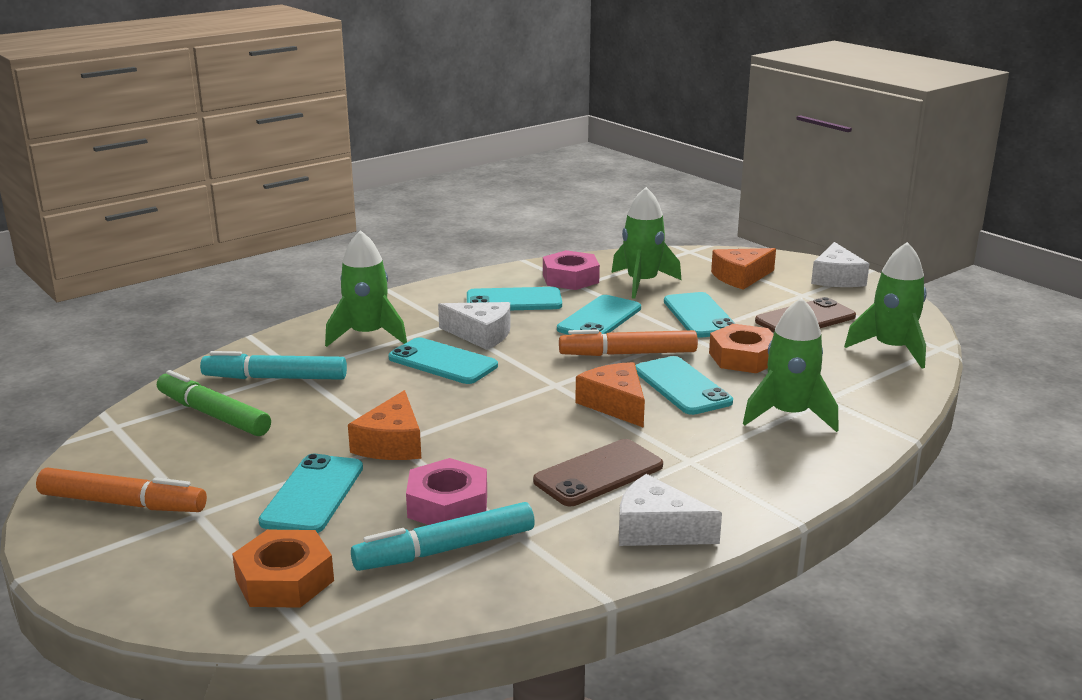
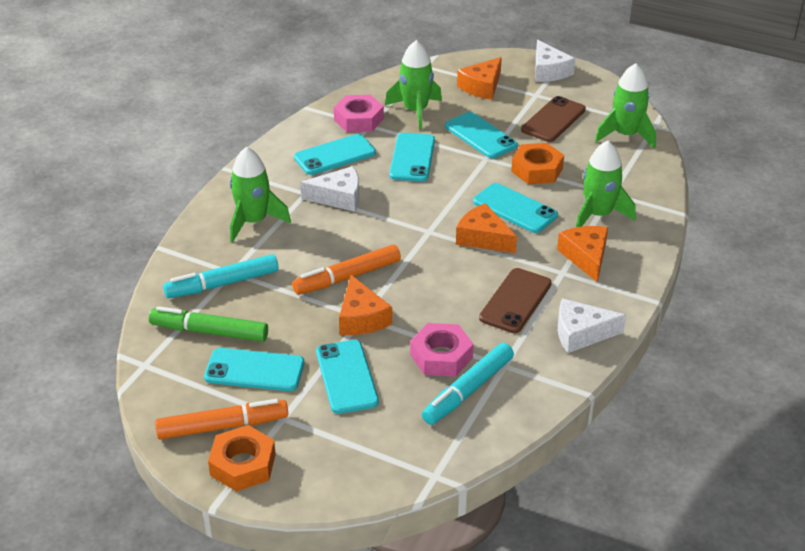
camera: 25 degrees left, 15 degrees up
(285, 580) = (389, 446): orange nut -> orange nut (243, 465)
(443, 362) = (333, 233): turquoise phone -> turquoise phone (254, 370)
(628, 354) = (457, 188): orange marker -> orange marker (347, 277)
(735, 452) = (586, 257): none -> orange cheese

